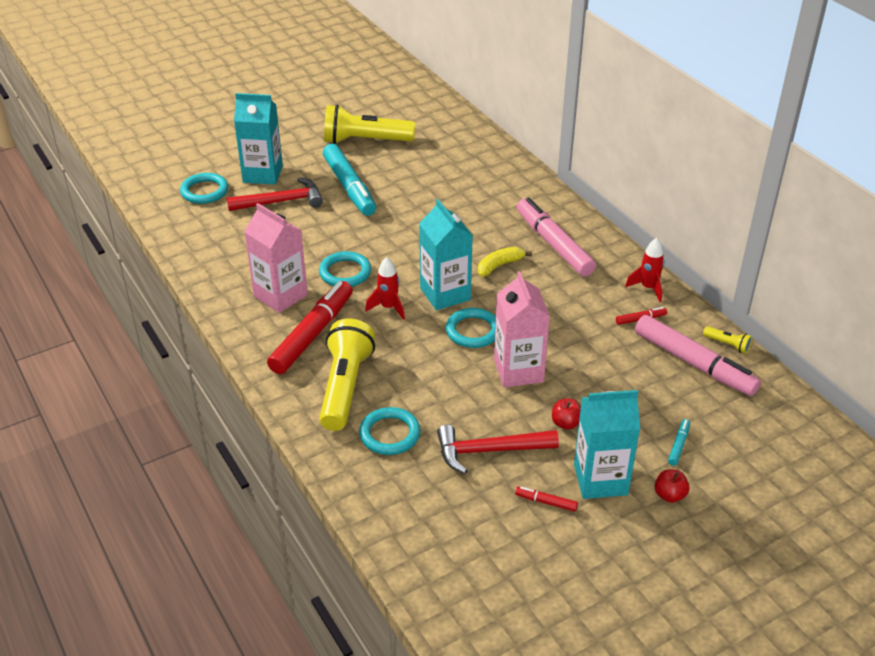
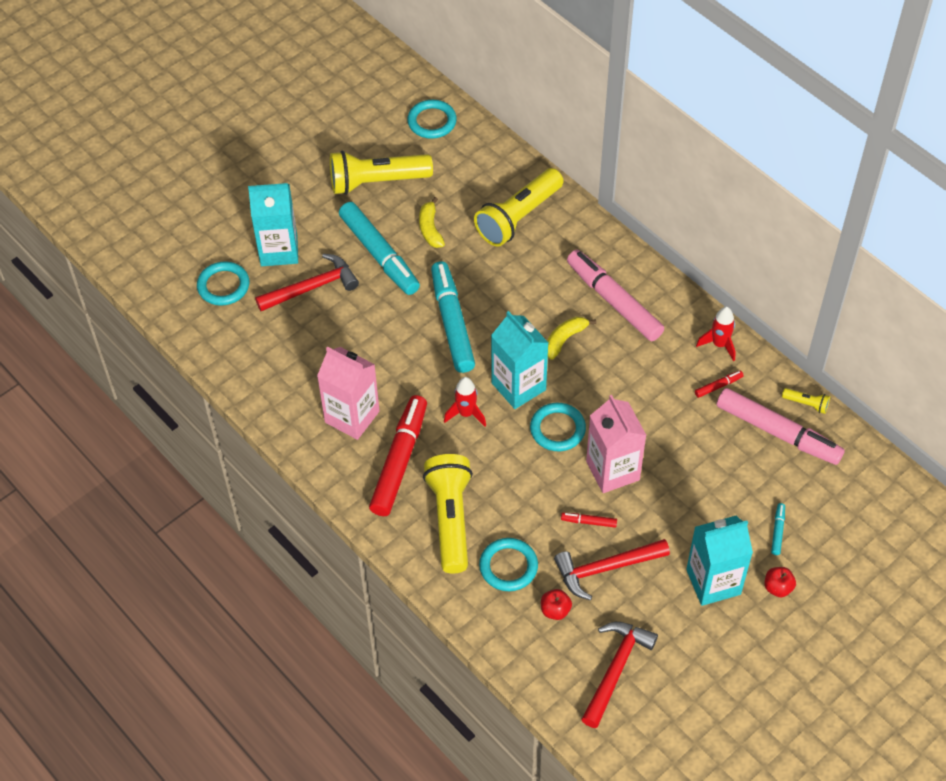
camera: 10 degrees left, 15 degrees up
(345, 272) = (409, 375): turquoise ring -> turquoise ring (432, 121)
(398, 240) = (452, 322): none -> turquoise marker
(401, 176) = (430, 229): none -> yellow banana
(475, 543) = (616, 669): none -> red hammer
(482, 177) = (518, 217): none -> yellow flashlight
(546, 502) = (669, 615): red marker -> red marker (589, 522)
(566, 423) = (670, 524): red apple -> red apple (555, 610)

